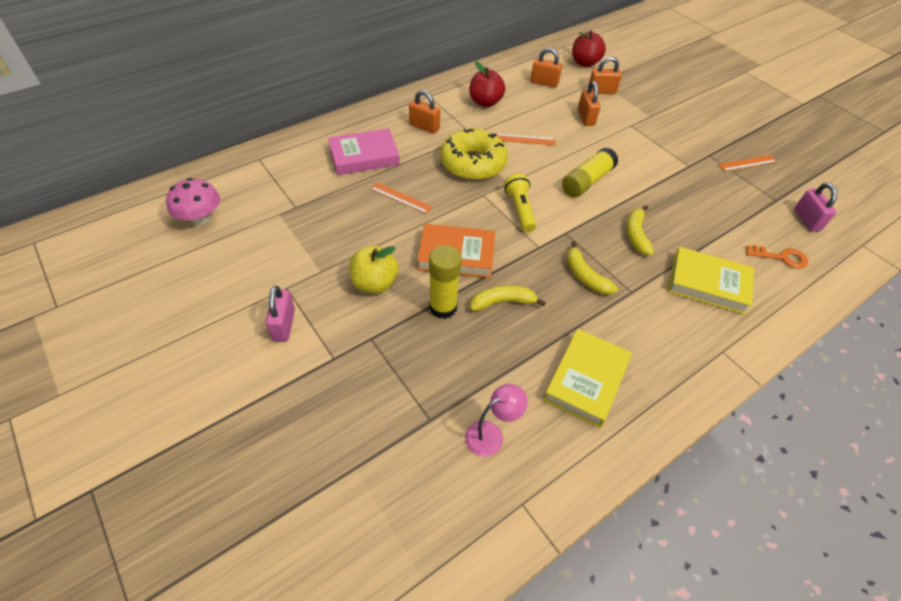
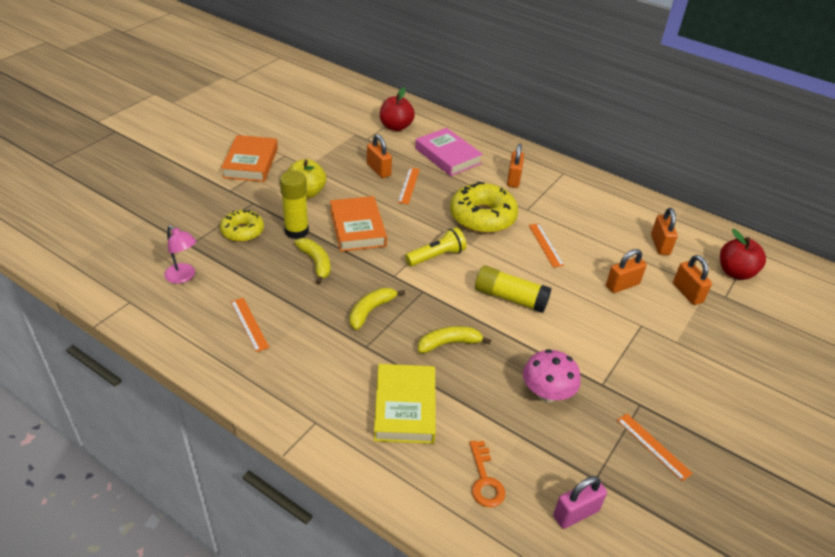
camera: 70 degrees right, 10 degrees down
(201, 219) = (331, 105): pink mushroom -> pink mushroom (547, 393)
(284, 325) = (251, 163): pink padlock -> orange book
(362, 213) = (378, 170): none -> orange padlock
(424, 358) = (242, 231): none -> yellow donut
(485, 102) = (585, 209): red apple -> red apple (396, 127)
(586, 380) = (249, 324): yellow book -> orange ruler

